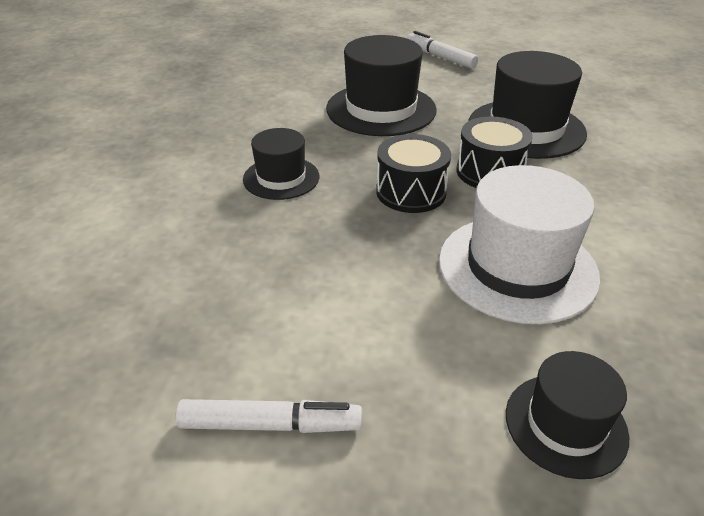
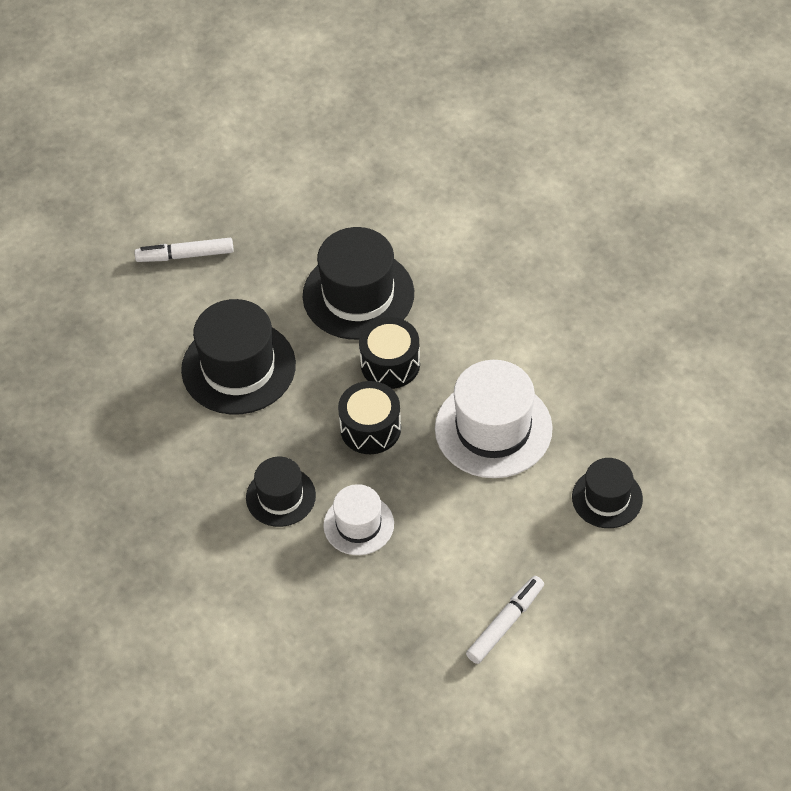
camera: 50 degrees left, 15 degrees up
(297, 234) = (358, 524): none -> white hat

